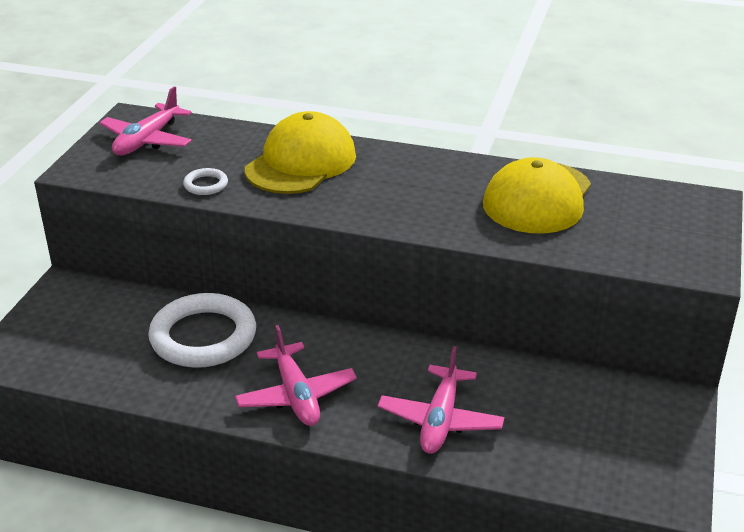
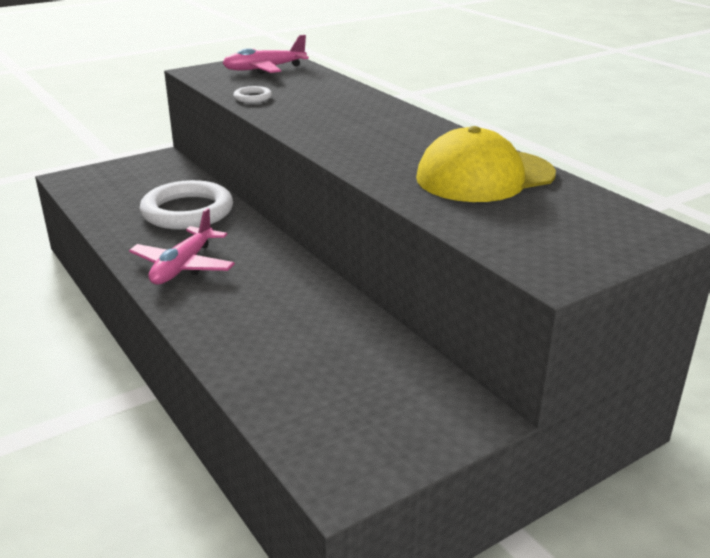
camera: 40 degrees right, 5 degrees down
(301, 162) = (338, 104): yellow cap -> none
(440, 420) = (250, 327): pink plane -> none

